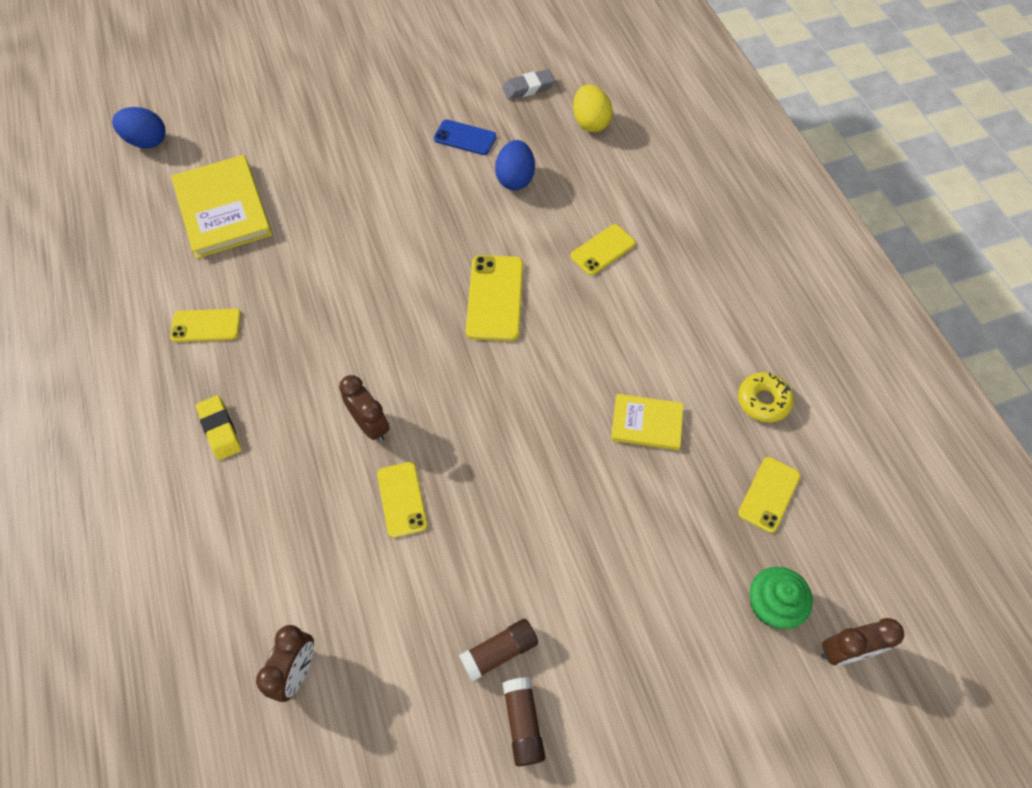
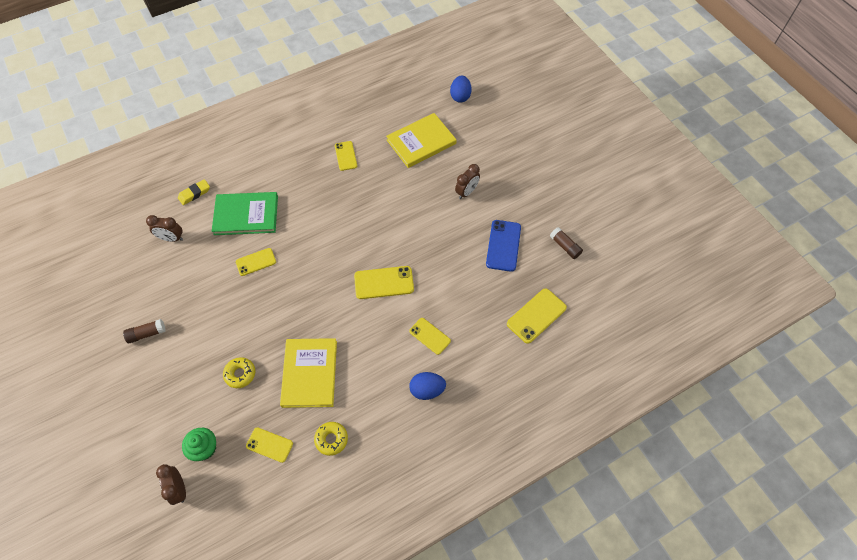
camera: 80 degrees right, 0 degrees up
(220, 429) = (287, 178): yellow eraser -> yellow eraser (194, 193)
(285, 513) = (246, 215): none -> green book
(370, 425) = (296, 239): brown clock -> brown clock (466, 192)
(465, 138) = (503, 245): blue phone -> blue phone, size x1.51
(499, 651) = (180, 318): brown glue stick -> brown glue stick (565, 246)
(515, 179) = (476, 279): blue egg -> blue egg (427, 390)
(528, 88) = (558, 274): grey eraser -> none
(590, 123) = (536, 316): yellow egg -> yellow phone
(635, 537) = (240, 374): none -> yellow donut
(646, 423) = (310, 373): yellow book -> yellow book, size x1.77

